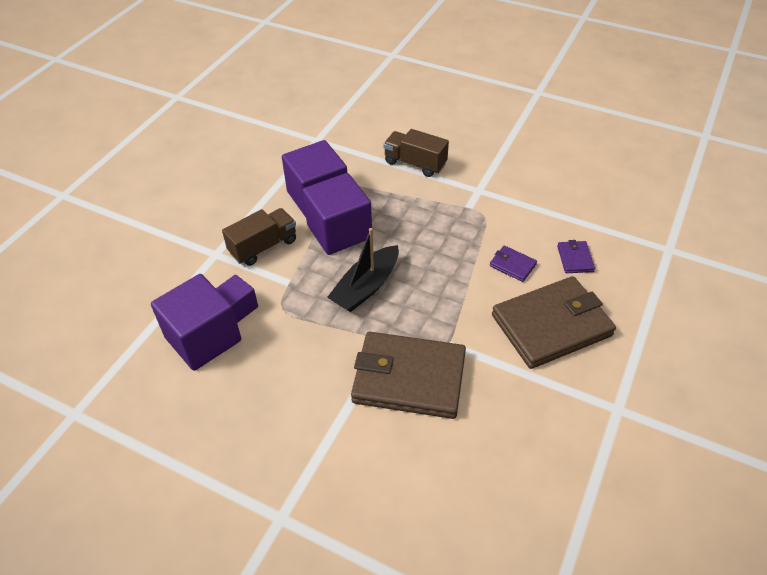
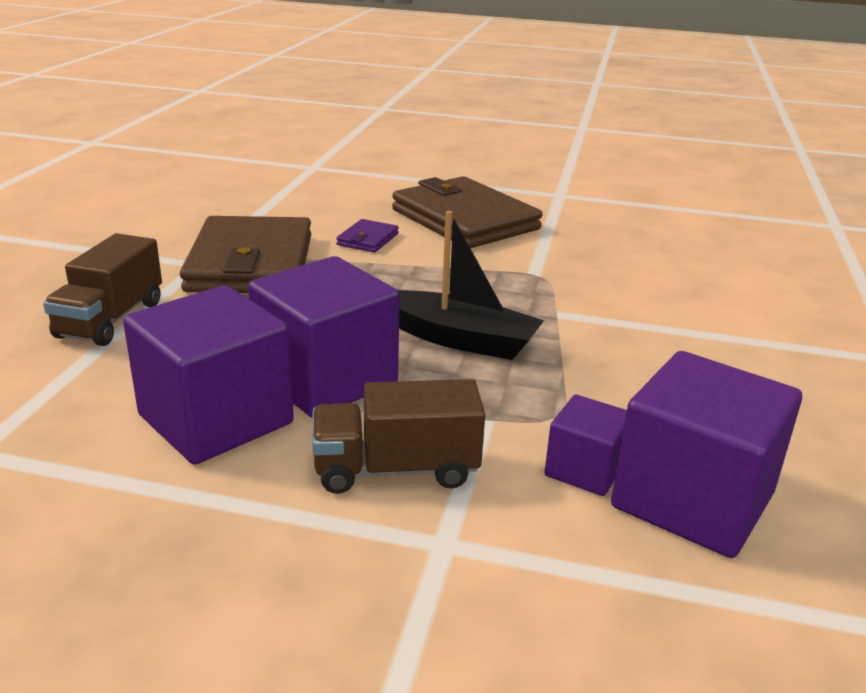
camera: 105 degrees left, 20 degrees down
(263, 246) = (396, 469): brown truck -> brown truck turned 45 degrees counterclockwise
(409, 378) = (610, 294): brown wallet -> brown wallet (251, 263)
(575, 259) = (343, 207): purple wallet -> none

